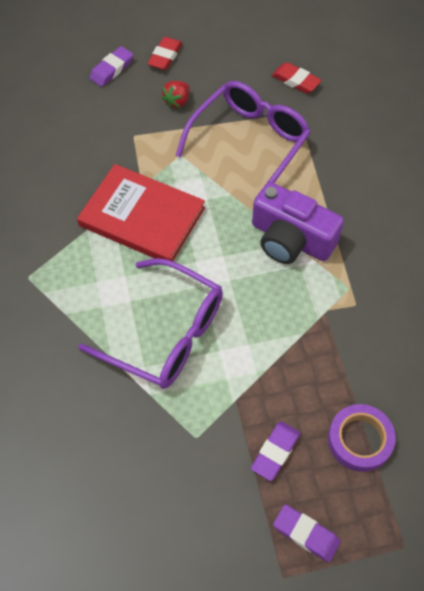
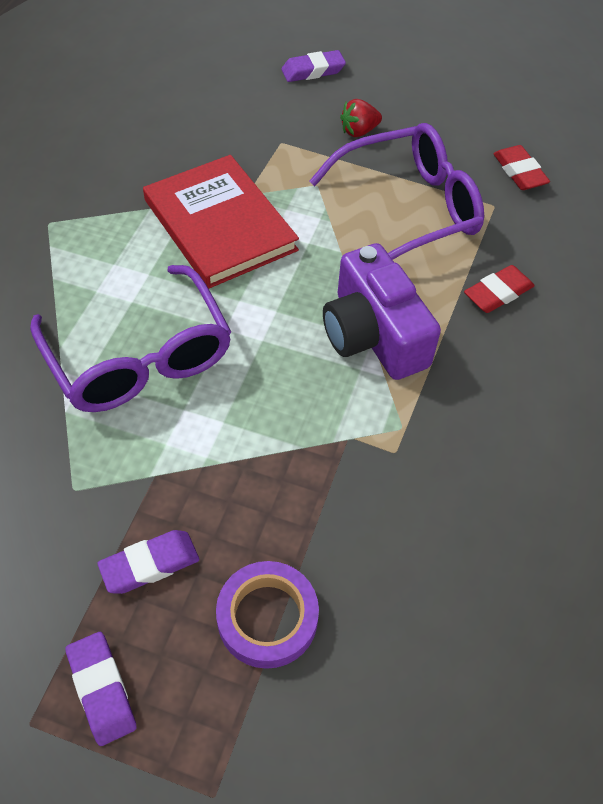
camera: 30 degrees right, 5 degrees down
(165, 56) = (383, 83): red eraser -> red eraser (498, 293)

